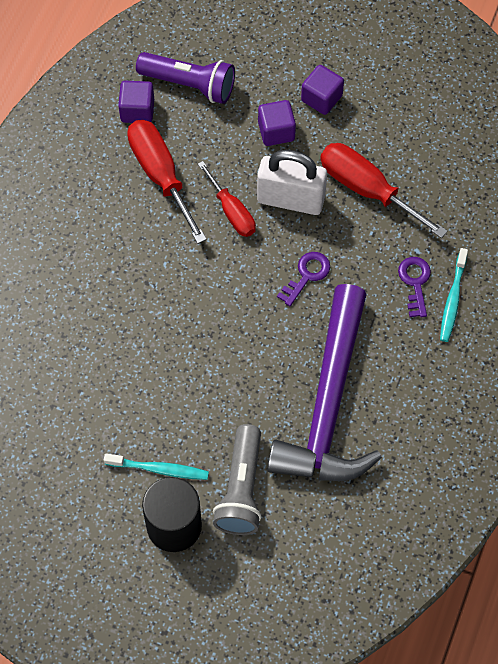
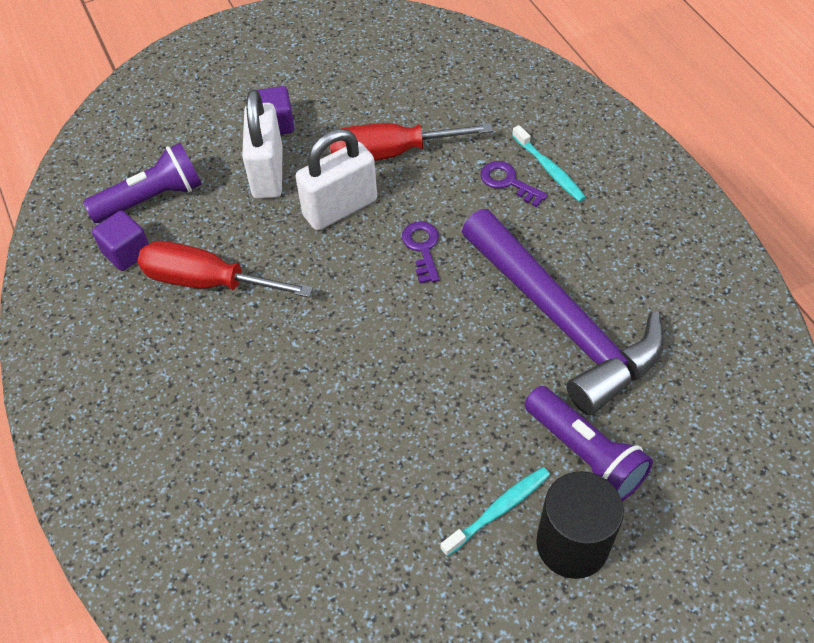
camera: 45 degrees left, 10 degrees down
(232, 211) = (303, 256): red screwdriver -> none
(241, 489) = (584, 454): grey flashlight -> purple flashlight
(276, 131) = (267, 173): purple cube -> white padlock

